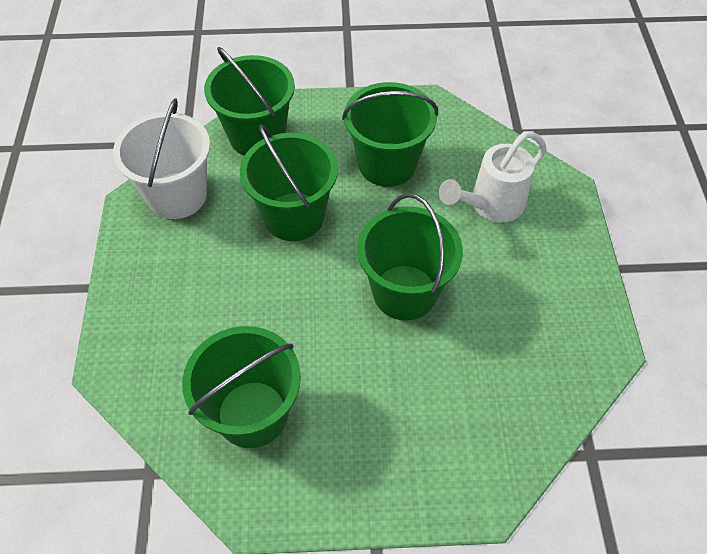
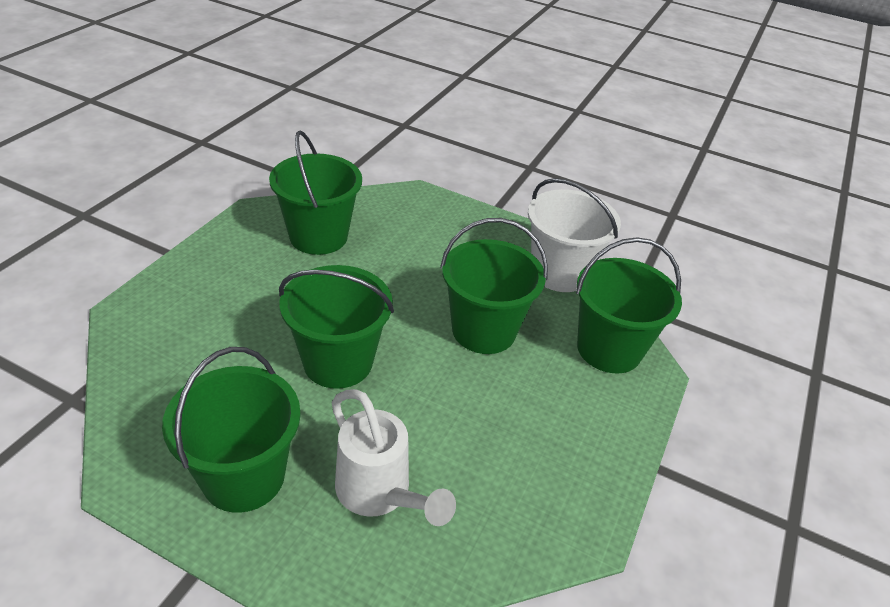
camera: 115 degrees right, 15 degrees down
(387, 164) = (505, 432): green bucket -> green bucket (243, 476)
(490, 205) = (380, 494): white watering can -> white watering can turned 150 degrees clockwise

